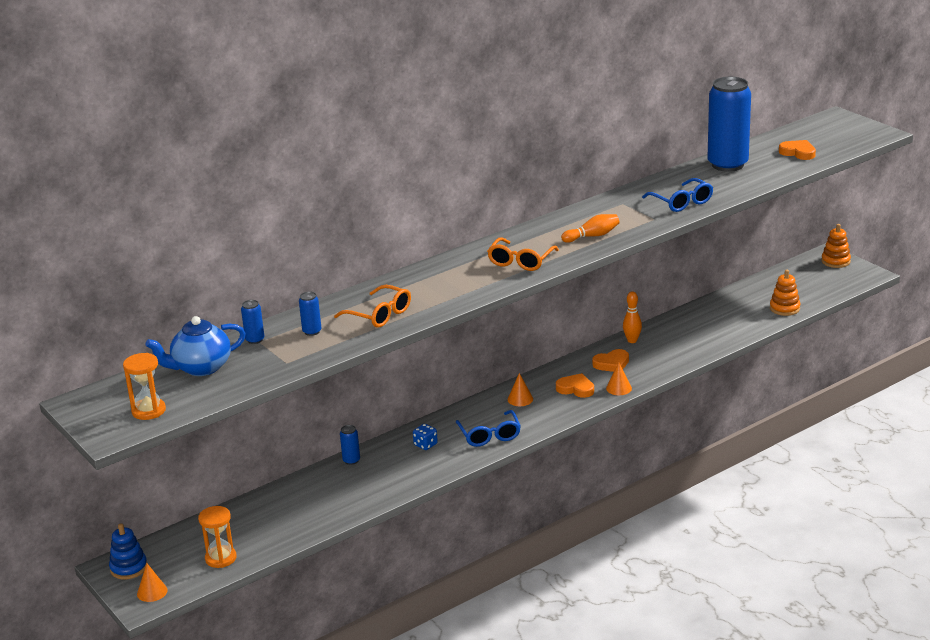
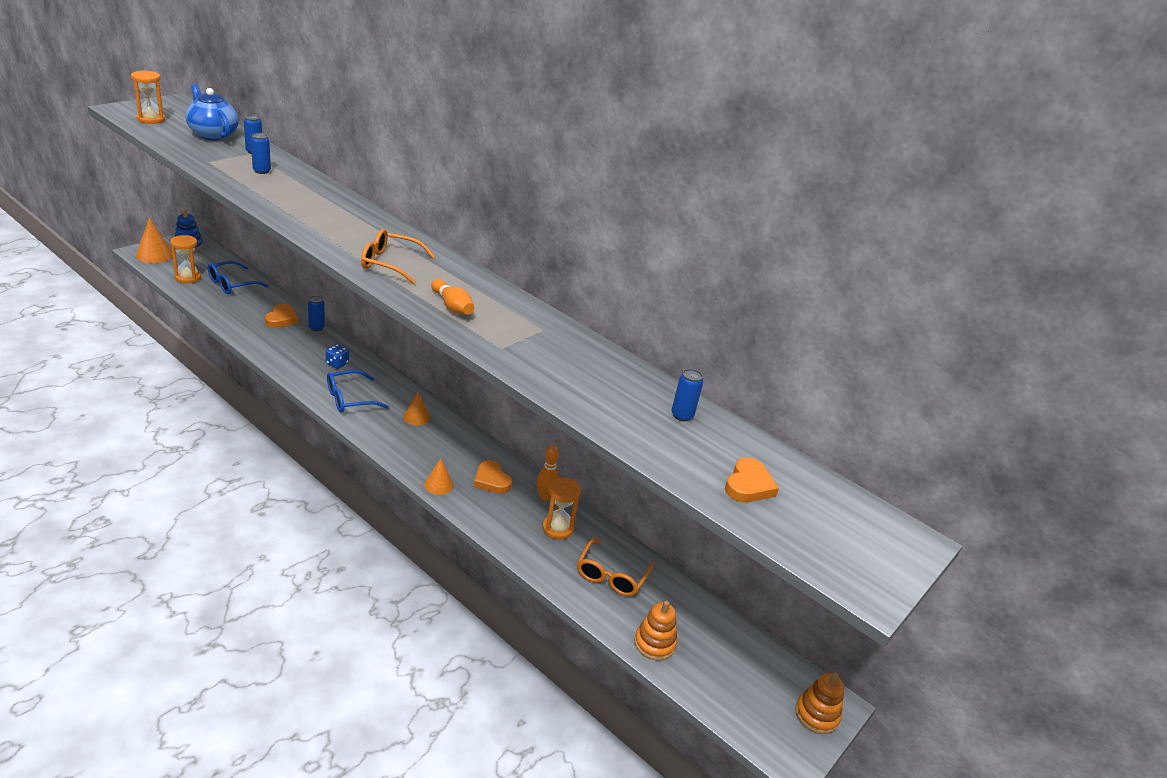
camera: 70 degrees right, 5 degrees up
(152, 592) = (154, 255): orange cone -> orange cone, size x1.54
(379, 315) = (286, 197): orange glasses -> orange glasses (611, 576)
(576, 389) = (437, 454): orange heart -> orange heart (281, 319)
(670, 337) = (557, 528): none -> orange hourglass
(681, 202) = (552, 371): blue glasses -> blue glasses (232, 284)
(727, 165) = (682, 415): blue can -> blue can, size x0.40

